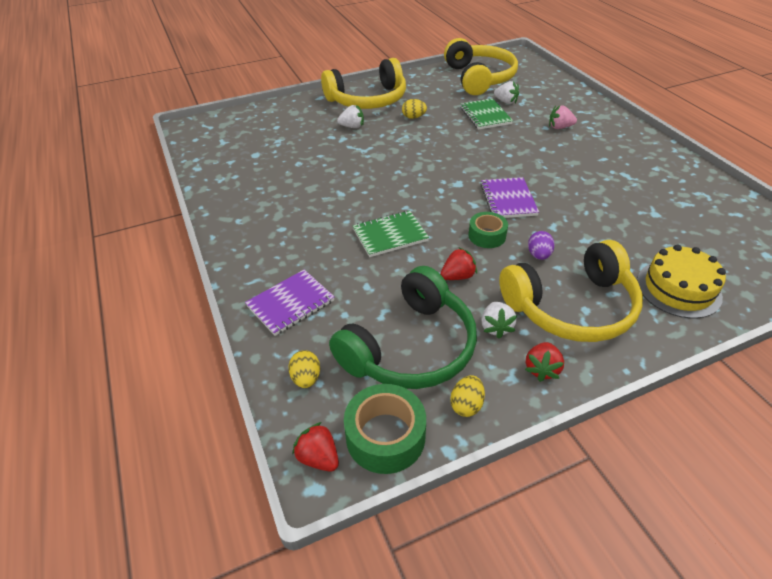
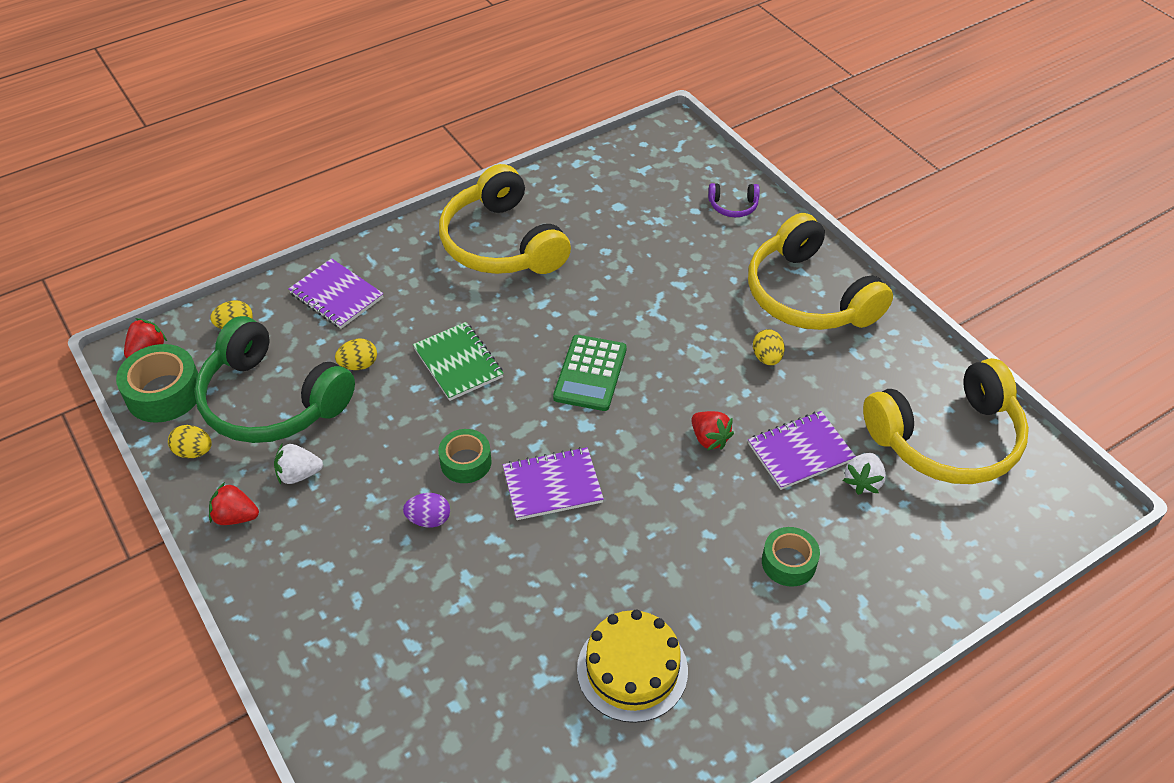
camera: 80 degrees right, 5 degrees up
(279, 114) = (733, 206): none -> purple headphones
(352, 127) = (716, 289): white strawberry -> none
(379, 290) = (358, 365): none -> yellow egg
(413, 178) = (590, 373): none -> green calculator
(457, 276) = (384, 435): red strawberry -> red strawberry (709, 439)
(485, 115) = (800, 452): green notebook -> purple notebook
(560, 127) = (788, 562): pink strawberry -> green tape
(571, 307) = (331, 551): yellow headphones -> yellow headphones (502, 243)
(678, 288) = (367, 680): yellow cake -> yellow cake (632, 669)

